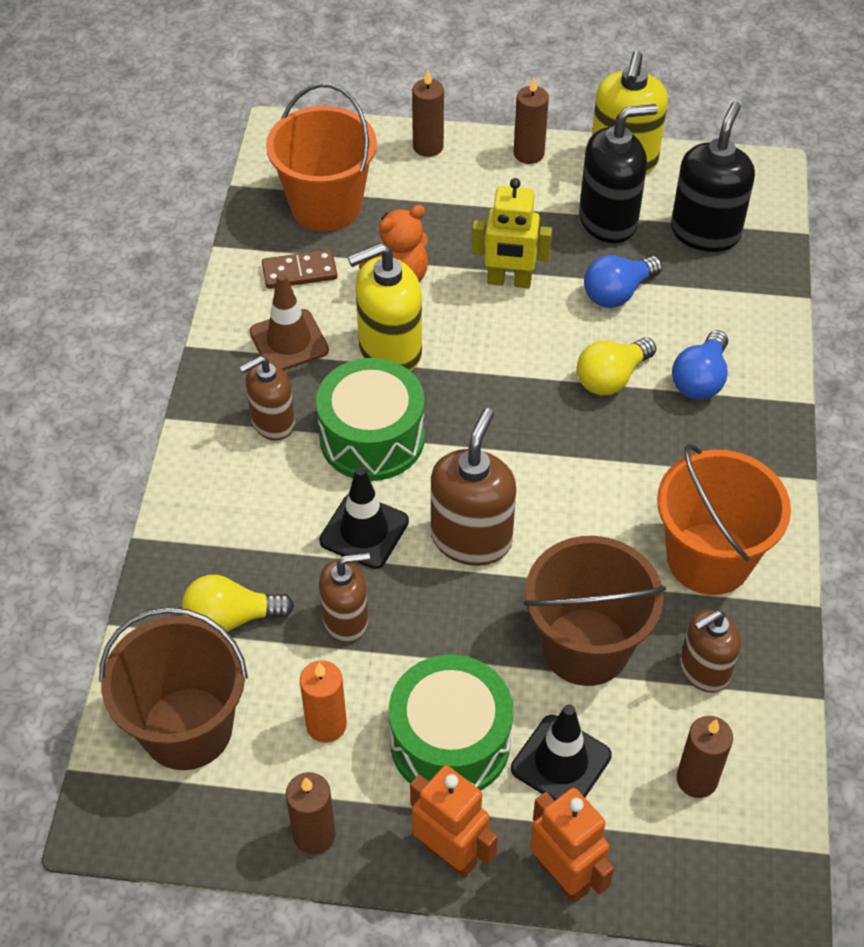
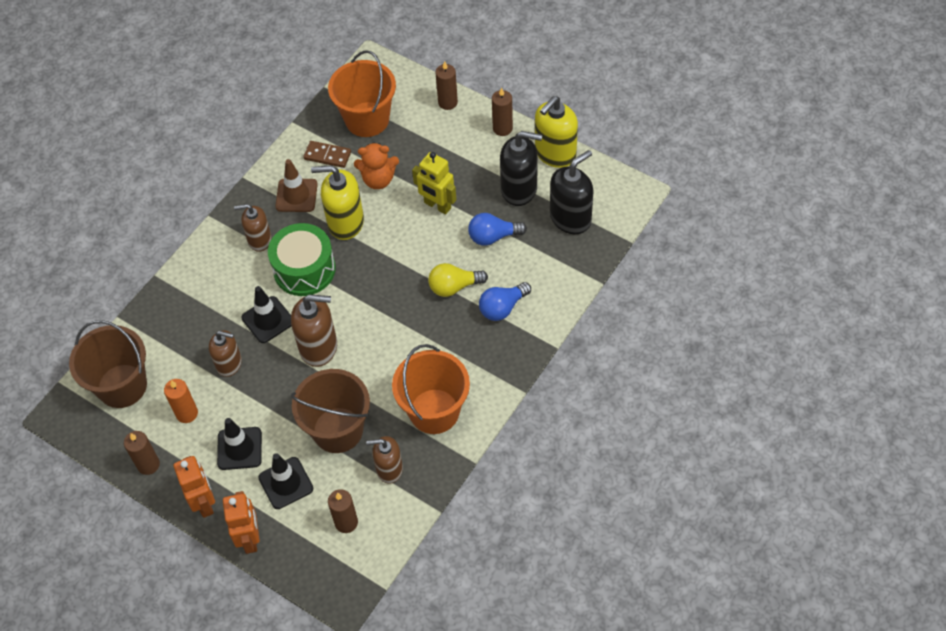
camera: 30 degrees right, 5 degrees up
(231, 618) = (175, 339): yellow light bulb -> none
(450, 742) = (239, 448): green drum -> black traffic cone
(471, 539) = (319, 347): brown soap dispenser -> brown soap dispenser turned 45 degrees clockwise

